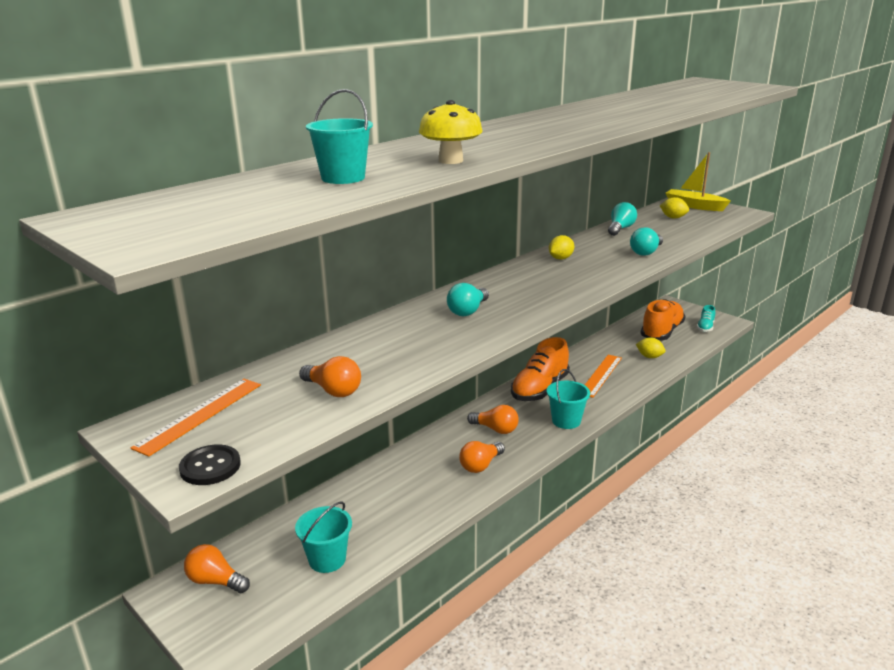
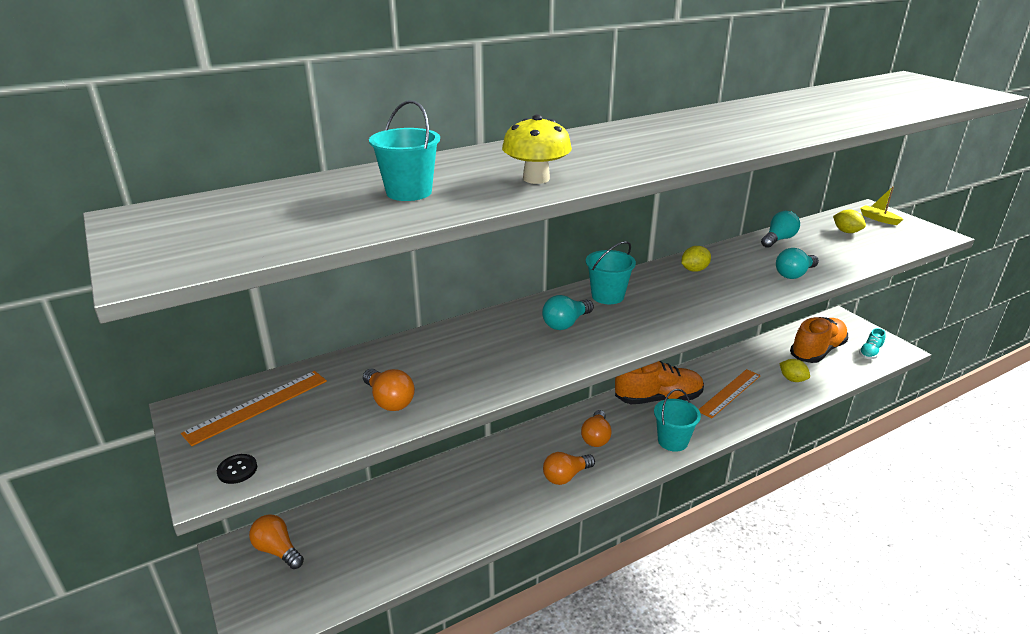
camera: 15 degrees right, 5 degrees up
(210, 467) = (237, 470): black button -> black button, size x0.66
(327, 559) = (382, 550): turquoise bucket -> turquoise bucket (607, 296)
(495, 429) = (596, 437): orange light bulb -> orange light bulb turned 60 degrees clockwise
(539, 389) = (658, 398): orange shoe -> orange shoe turned 150 degrees counterclockwise
(694, 206) = (878, 219): yellow boat -> yellow boat, size x0.58

